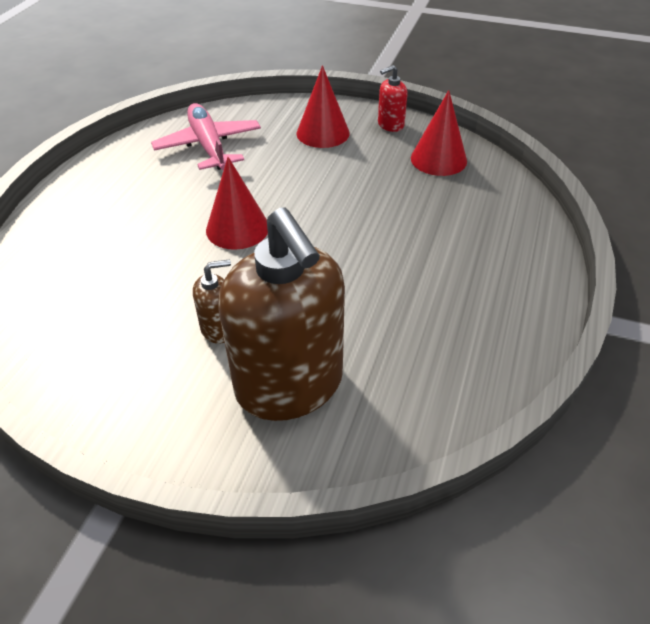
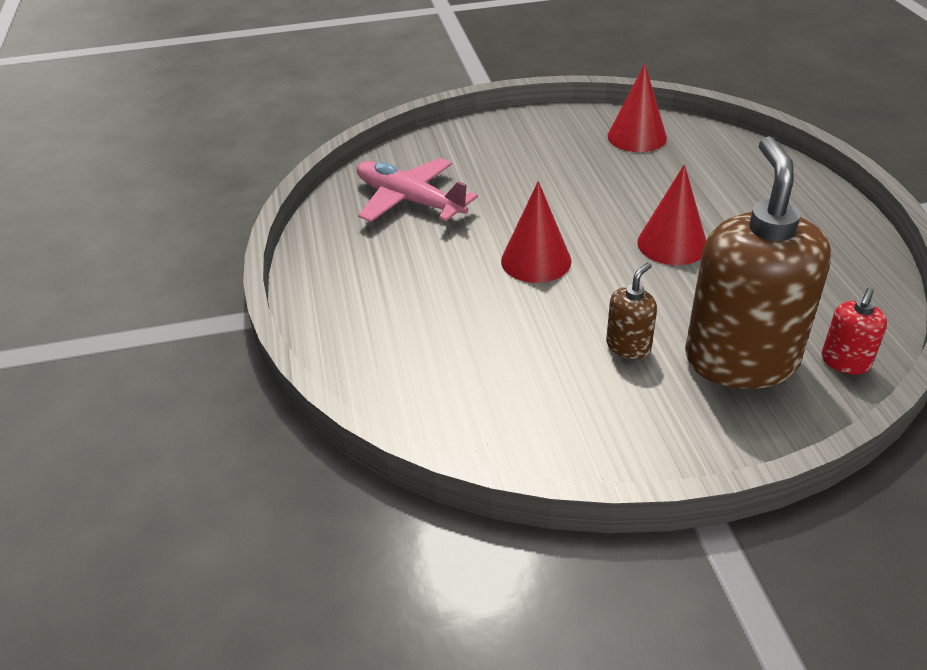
camera: 30 degrees left, 5 degrees down
(289, 385) = (740, 359): brown soap dispenser -> brown soap dispenser turned 120 degrees counterclockwise
(323, 133) = (506, 150): red cone -> red cone (672, 244)
(390, 125) = (559, 122): red soap dispenser -> red soap dispenser (845, 362)

